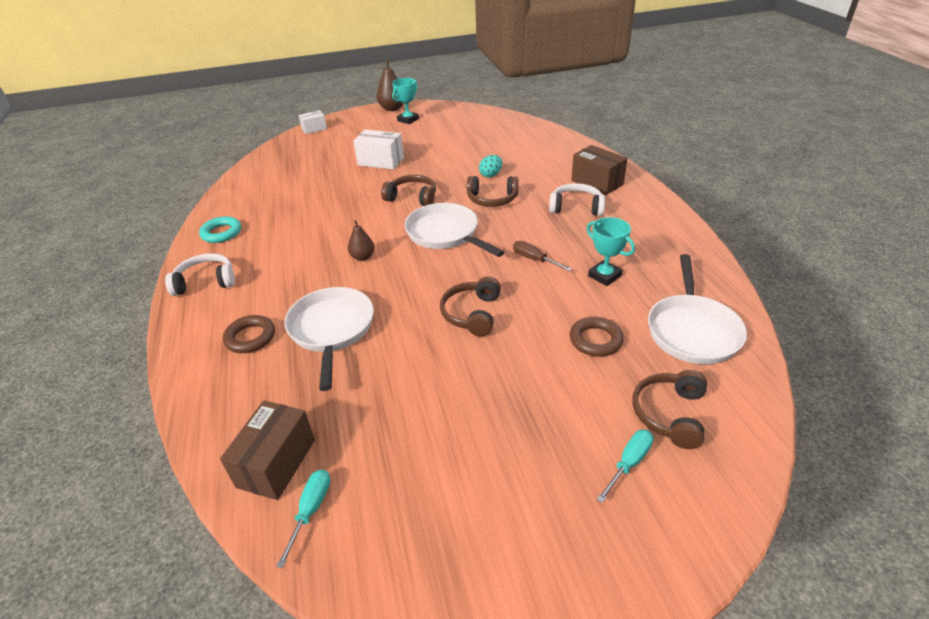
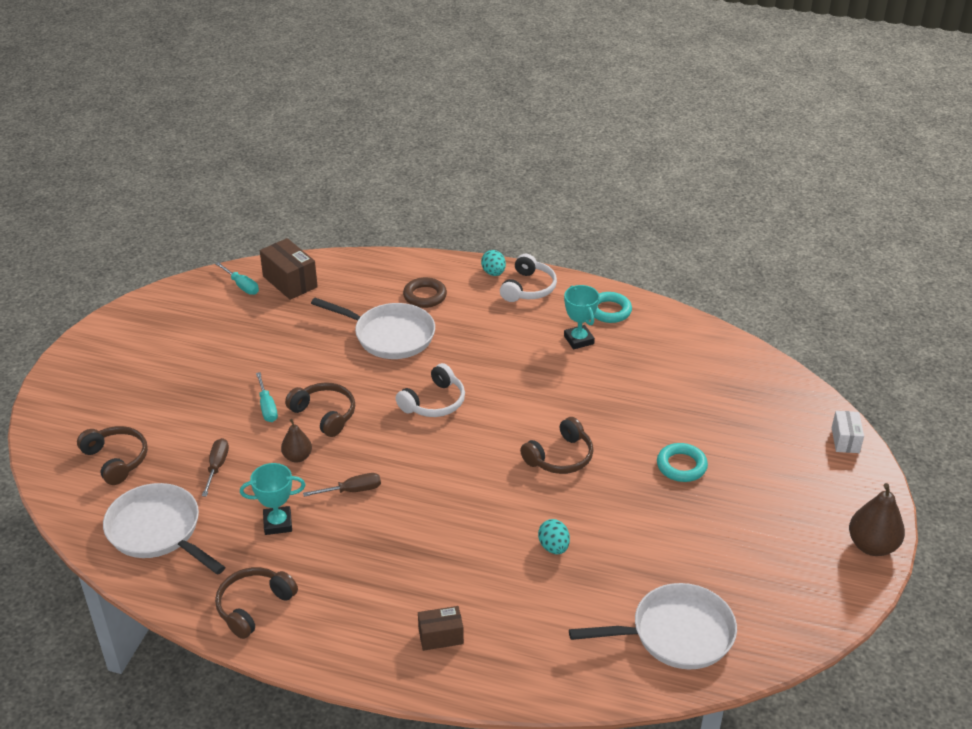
camera: 120 degrees right, 0 degrees up
(187, 311) = (493, 273): none -> turquoise egg
(362, 257) = (476, 383): brown pear -> brown pear (297, 457)
(380, 161) = (681, 466): white box -> turquoise ring
(408, 120) = (808, 544): turquoise trophy -> turquoise trophy (578, 340)
(445, 234) = (459, 451): white pan -> white pan (675, 634)
(492, 199) = (494, 518): brown headphones -> brown headphones (254, 606)
(576, 207) = (406, 579): white headphones -> white headphones (434, 402)
(595, 340) = (217, 467): brown ring -> brown screwdriver
(597, 182) = (441, 636): brown box -> brown box, size x0.62
(629, 463) = (113, 417): turquoise screwdriver -> turquoise screwdriver (267, 407)

